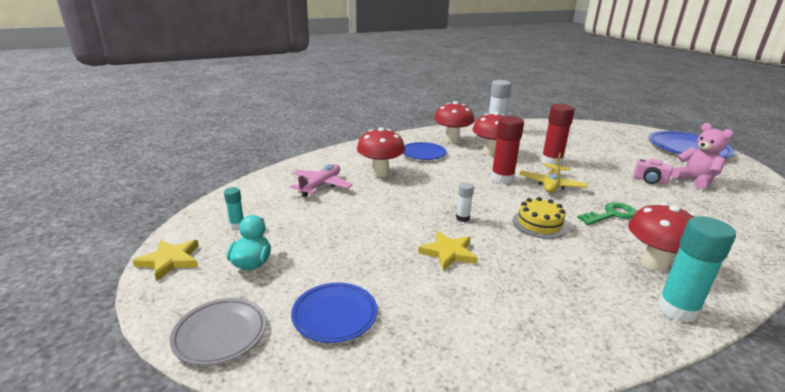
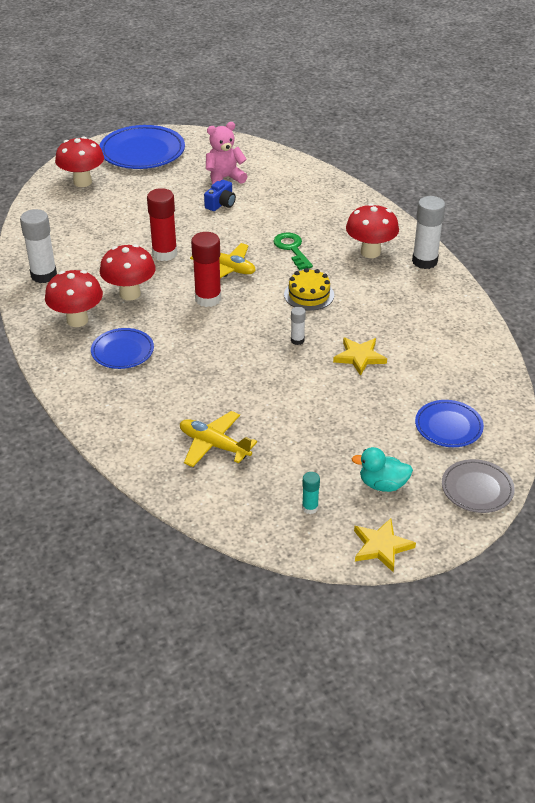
camera: 85 degrees left, 15 degrees up
(321, 185) = (214, 445): pink plane -> yellow plane
(380, 173) = (181, 393): red mushroom -> red mushroom (82, 182)
(649, 180) = (221, 204): pink camera -> blue camera
(677, 310) = (424, 261): turquoise glue stick -> white glue stick

